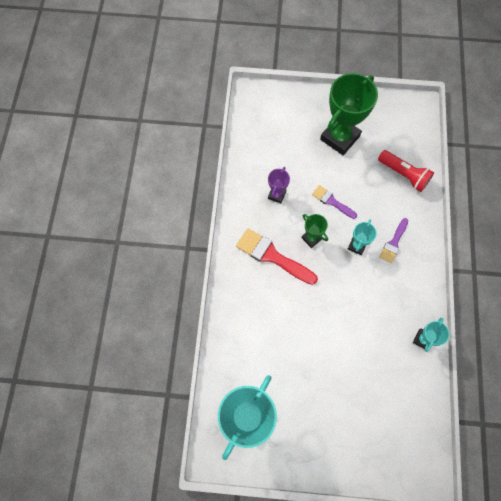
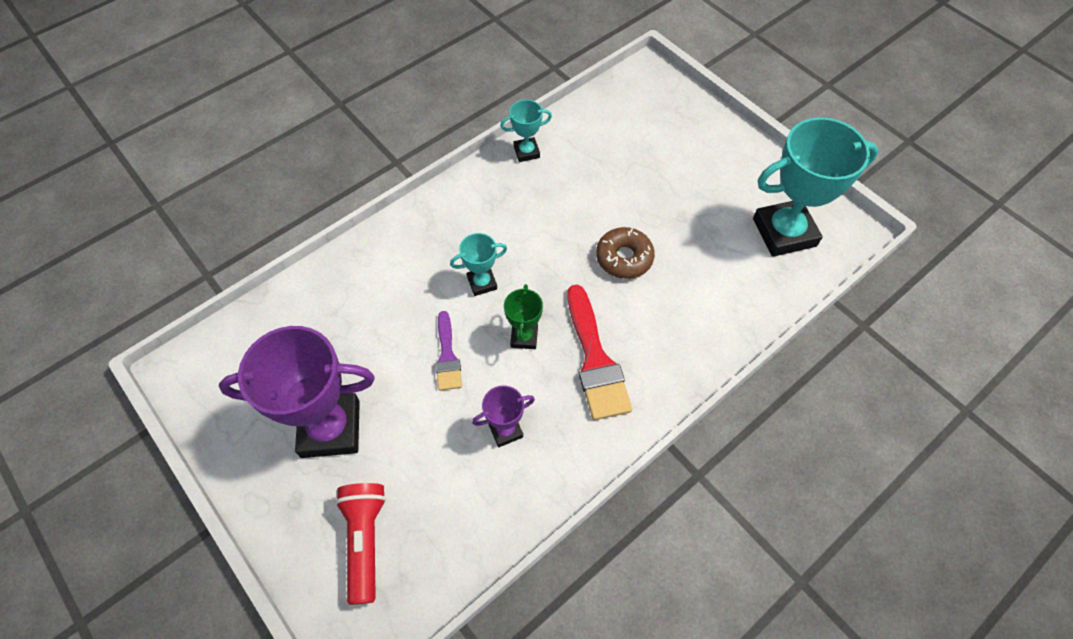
camera: 135 degrees left, 10 degrees down
(310, 320) = (624, 258): none -> brown donut
(340, 138) = (330, 428): green trophy -> purple trophy
(393, 243) = (438, 250): purple brush -> none
(404, 175) = (324, 307): red flashlight -> red flashlight (365, 540)

